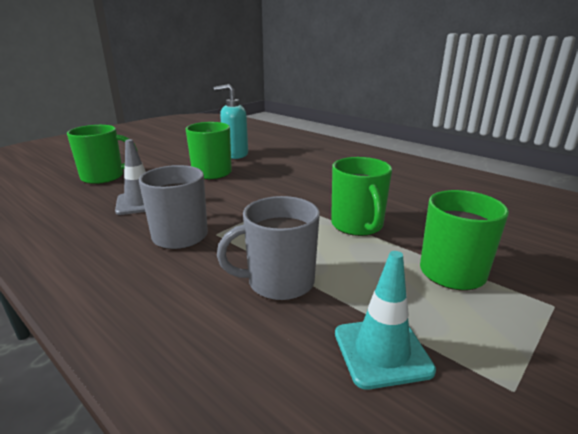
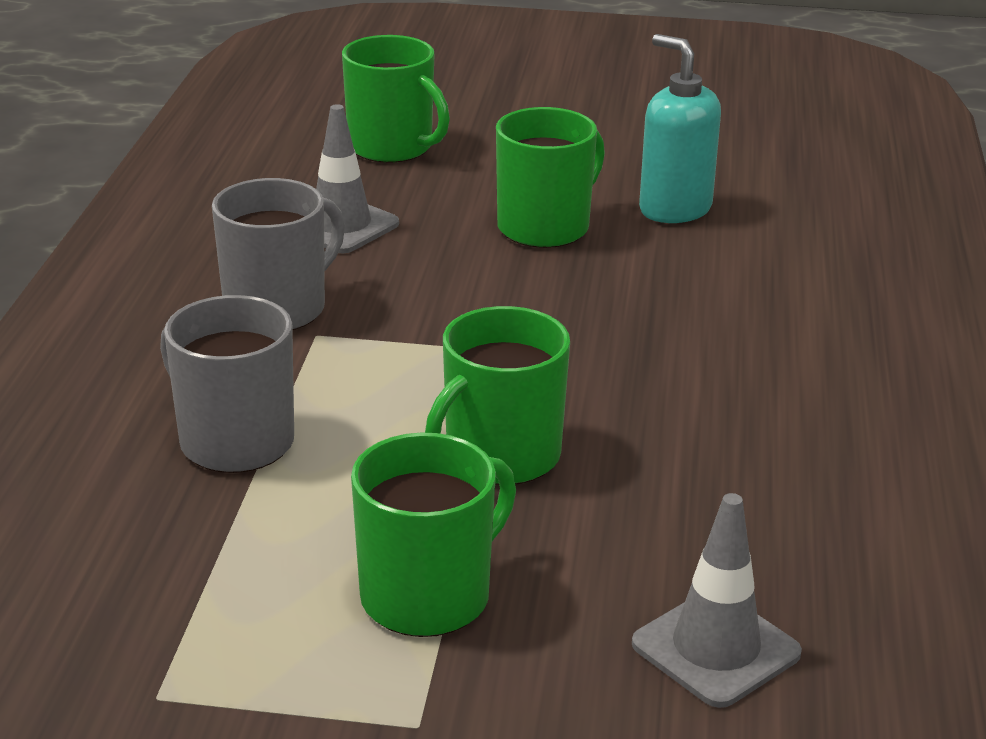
camera: 55 degrees right, 5 degrees up
(382, 351) = (149, 573): turquoise traffic cone -> none
(511, 227) = (716, 649): none -> grey traffic cone

